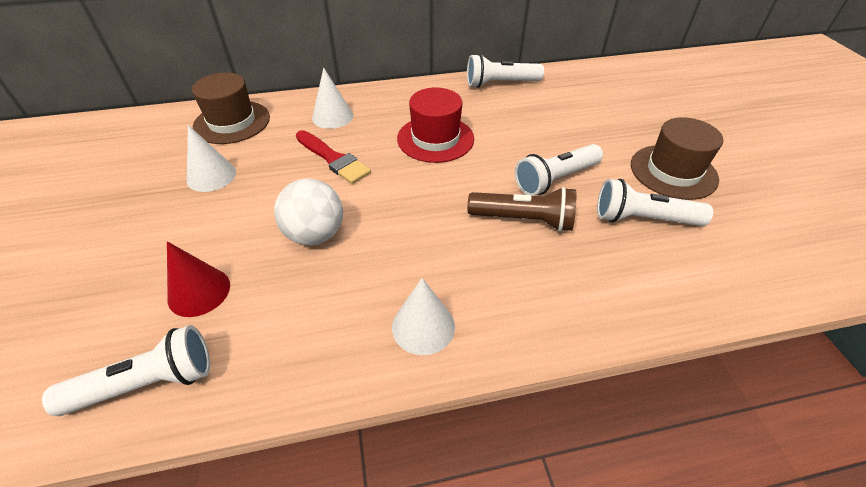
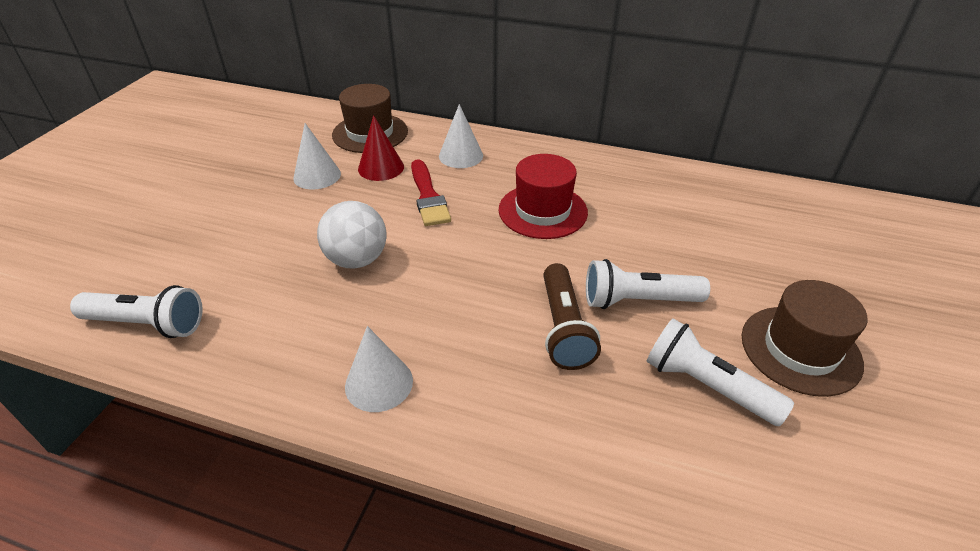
camera: 30 degrees right, 5 degrees down
(199, 291) = (233, 269): red cone -> red cone (381, 167)
(500, 83) = (666, 175): white flashlight -> none
(523, 220) = (563, 328): brown flashlight -> brown flashlight turned 45 degrees clockwise

